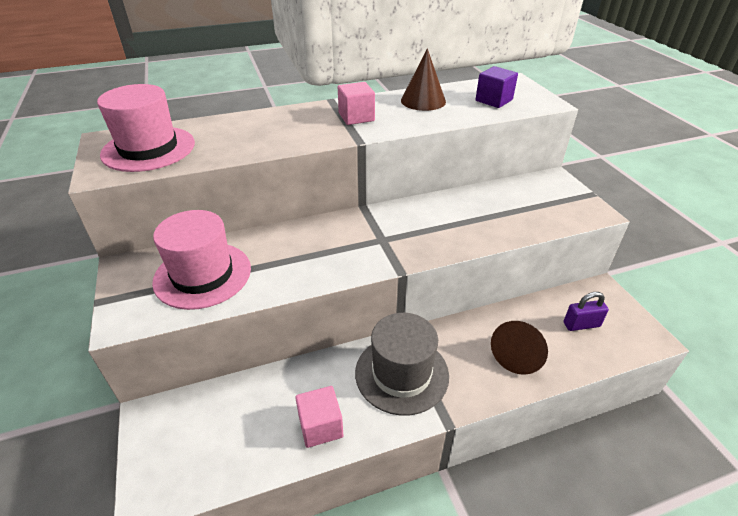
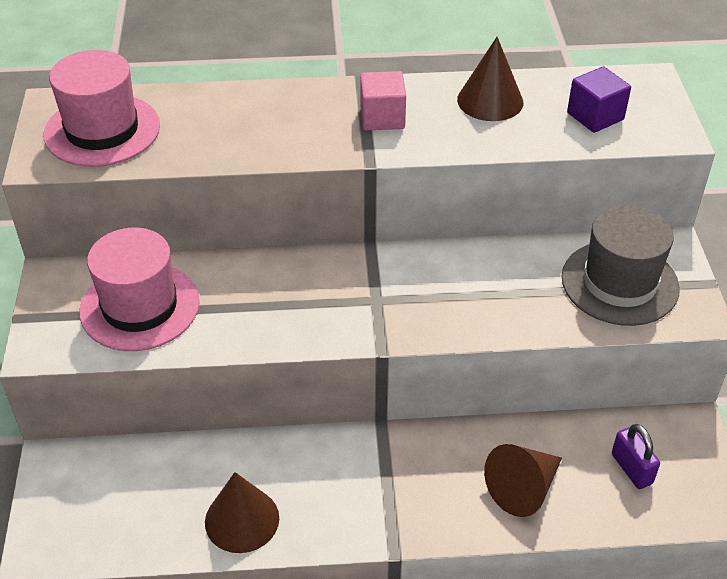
camera: 15 degrees right, 5 degrees up
(320, 426) = (242, 520): pink cube -> brown cone
(401, 373) = (361, 479): grey hat -> grey hat (619, 283)
(581, 324) = (631, 469): purple padlock -> purple padlock turned 60 degrees clockwise

